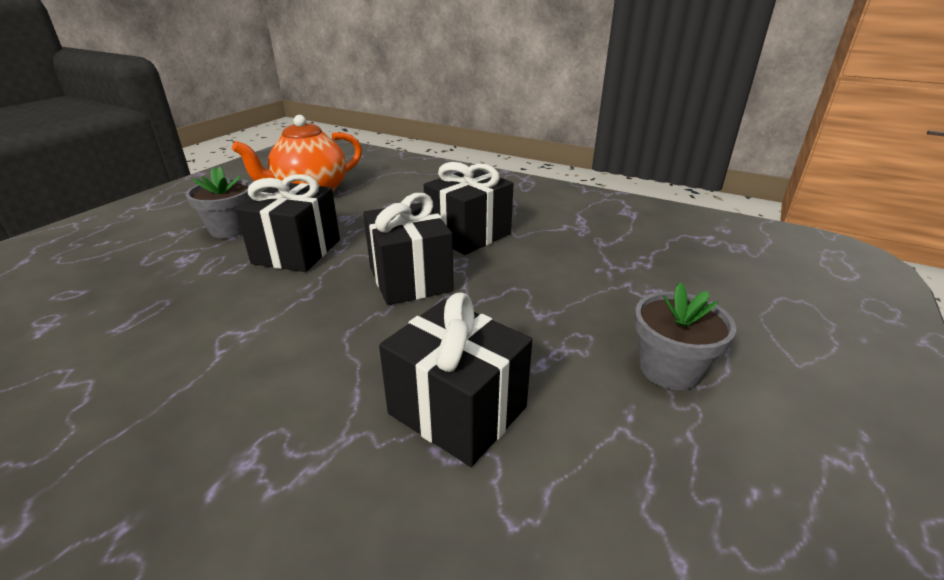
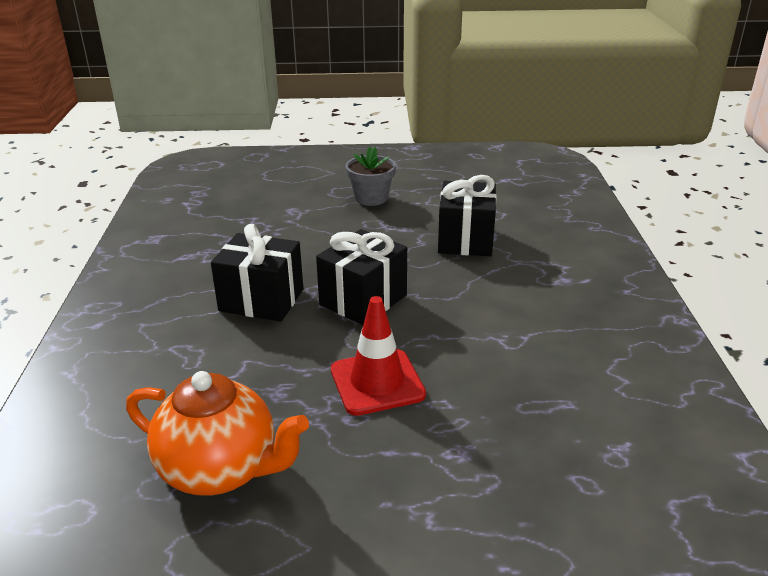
camera: 120 degrees left, 0 degrees up
(230, 229) = (377, 468): grey flower pot -> none
(297, 251) = (377, 382): black gift -> red traffic cone

